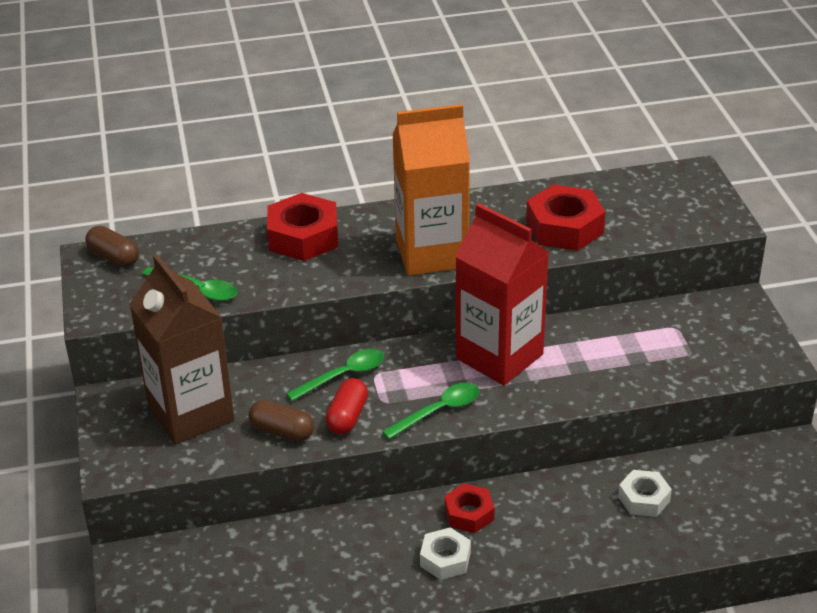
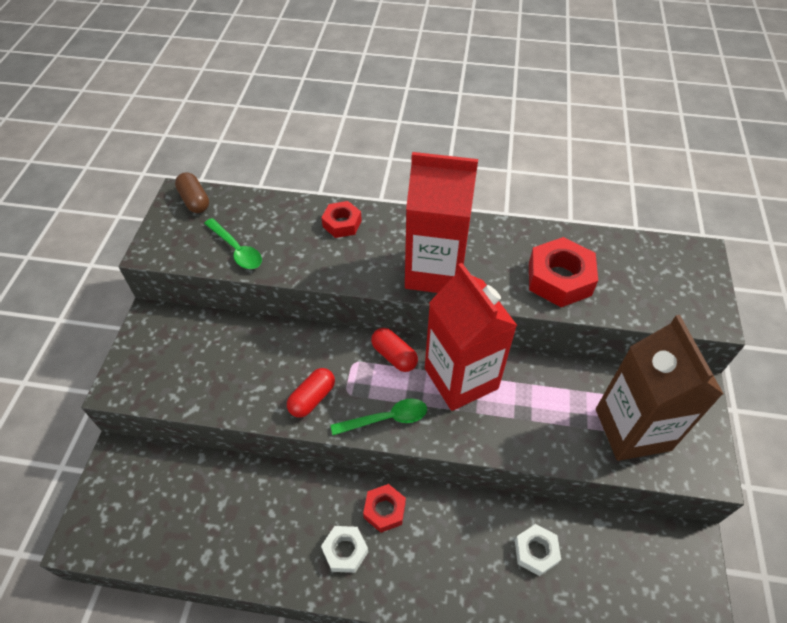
camera: 20 degrees right, 15 degrees up
(191, 414) = (199, 353): brown carton -> brown carton (632, 429)
(282, 431) = (256, 395): brown capsule -> none
(303, 237) = (342, 224): red nut -> red nut, size x0.60
(344, 375) = (329, 355): green spoon -> none
(416, 357) = (394, 356): none -> red capsule
(431, 253) = (435, 271): orange carton -> red carton

